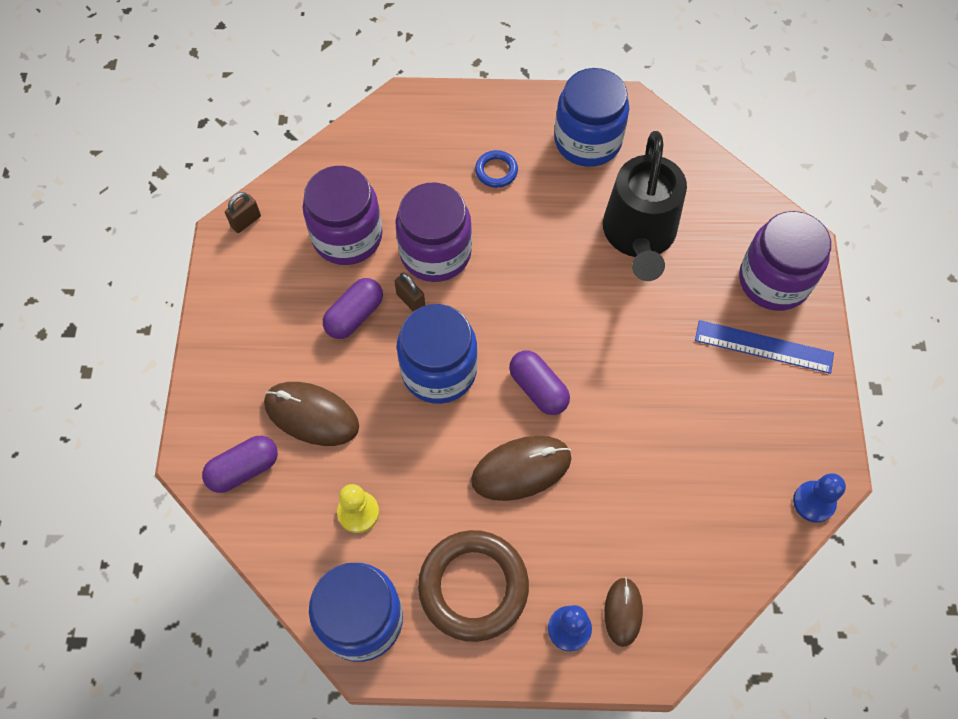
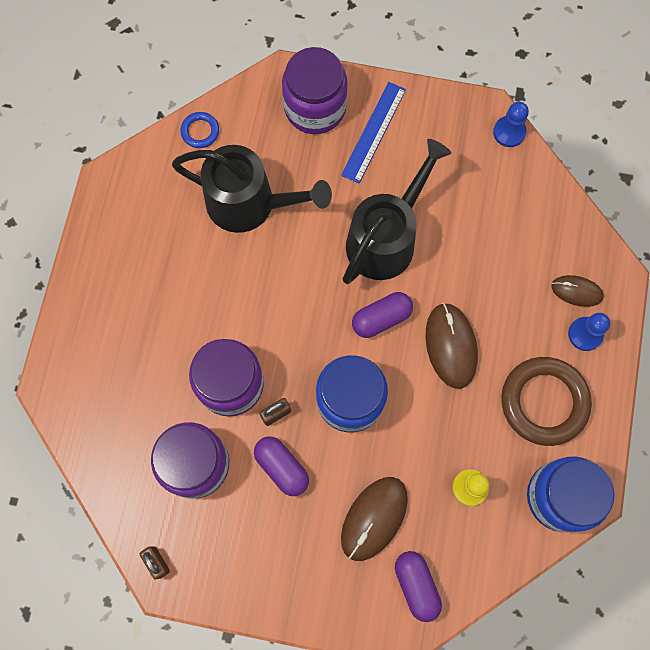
camera: 80 degrees left, 10 degrees up
(496, 171) = (154, 313): blue ring -> blue ring (200, 131)
(587, 141) = (139, 225): blue jar -> none
(635, 379) = (386, 238): none -> black watering can

